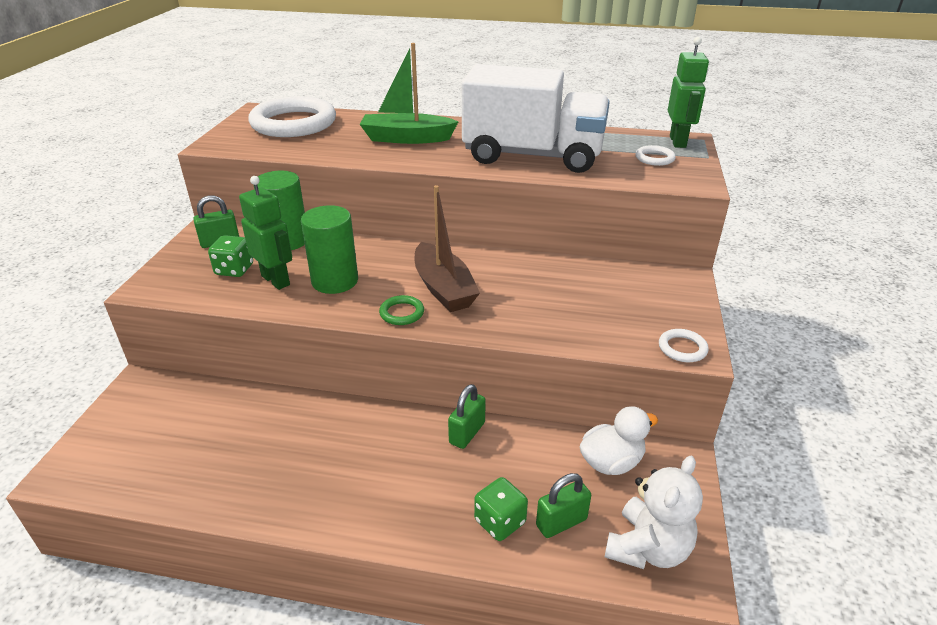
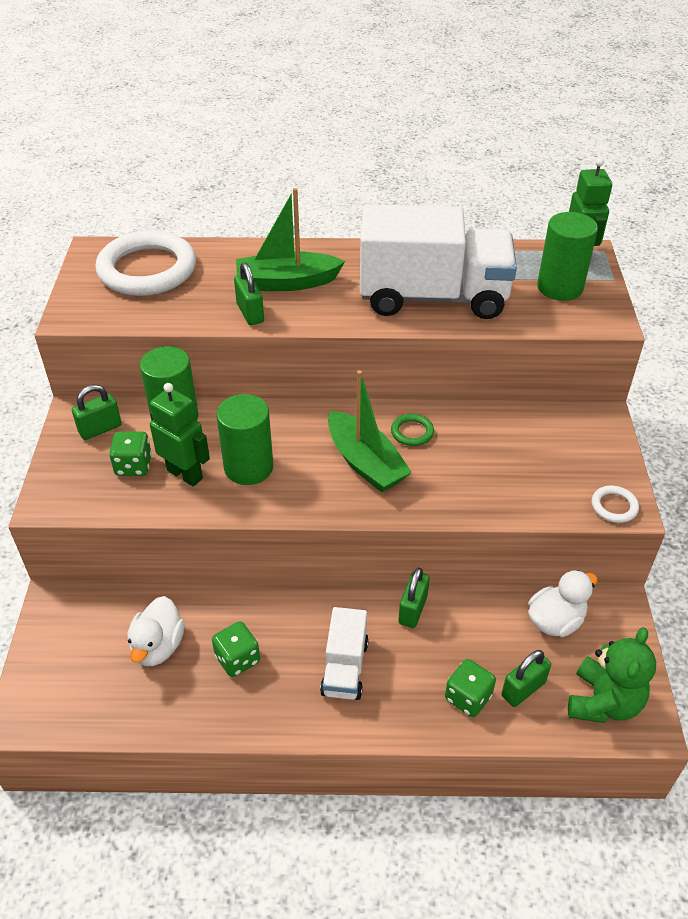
camera: 10 degrees left, 10 degrees up
(212, 432) = (158, 646): none -> white duck
(281, 453) = (237, 659): none -> green dice
(365, 154) = (250, 313): none -> green padlock
(382, 475) = (345, 668): none -> white truck
(402, 313) = (333, 500): green ring -> green ring (412, 432)
(443, 288) = (365, 463): brown boat -> green boat
(647, 548) = (603, 702): white teddy bear -> green teddy bear
(654, 158) = (560, 287): white ring -> green cylinder

